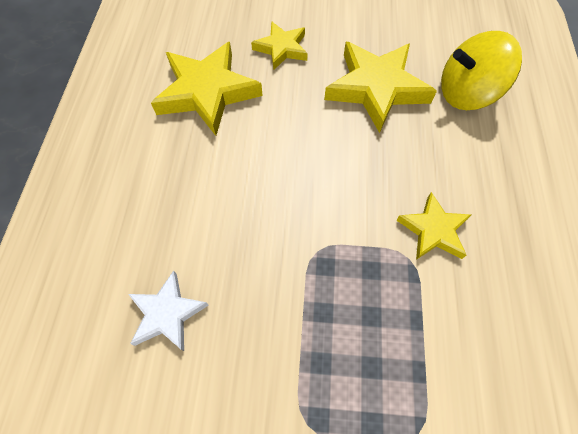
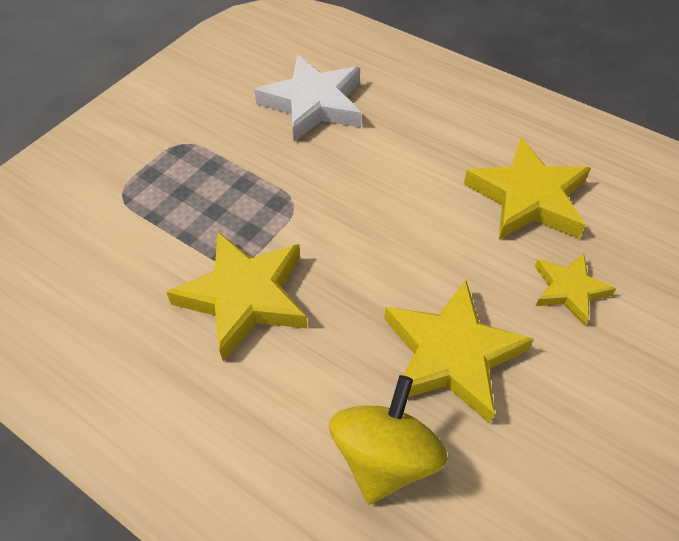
camera: 120 degrees right, 10 degrees down
(167, 313) = (313, 104): white star -> white star, size x1.74
(433, 230) = (244, 297): yellow star -> yellow star, size x1.74

